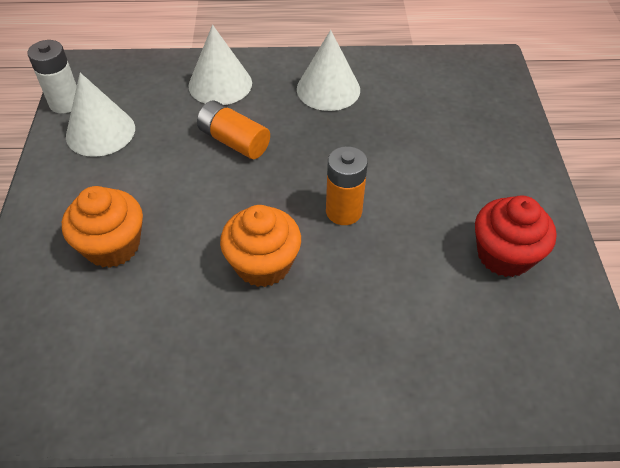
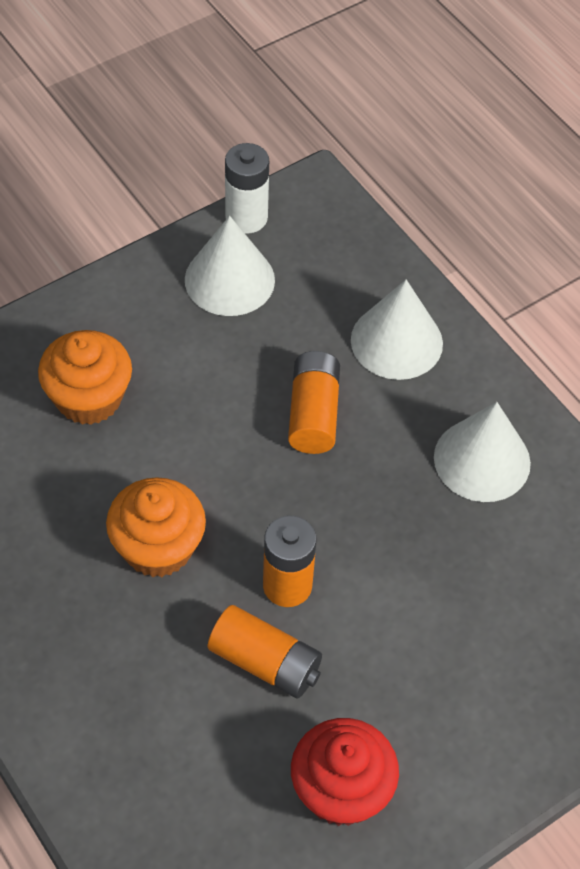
camera: 55 degrees right, 5 degrees up
(390, 249) = (265, 662): none -> orange battery

